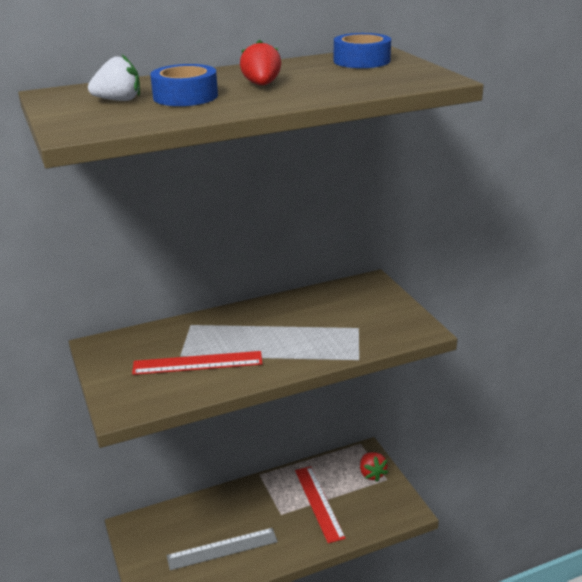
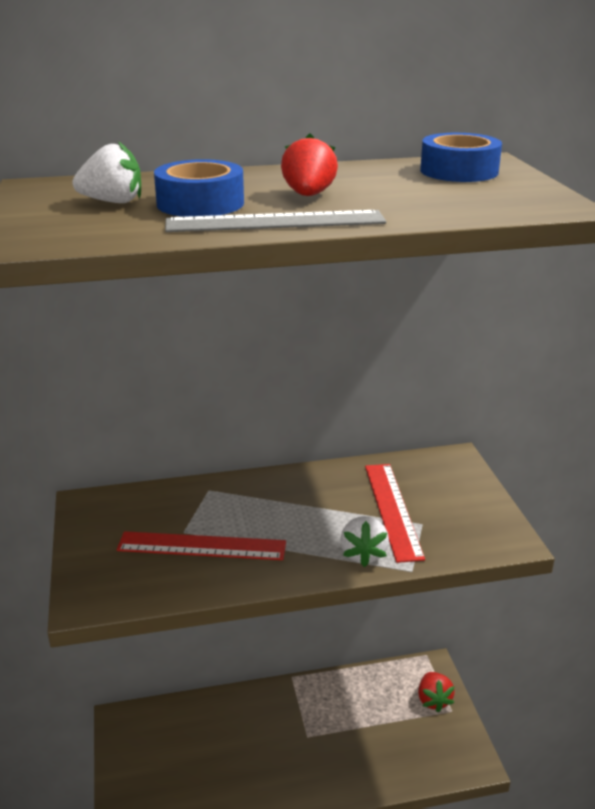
camera: 10 degrees right, 0 degrees up
(222, 548) = (225, 771): grey ruler -> grey ruler (275, 222)
(319, 503) = (358, 729): red ruler -> red ruler (393, 510)
(320, 353) = (363, 554): none -> white strawberry

